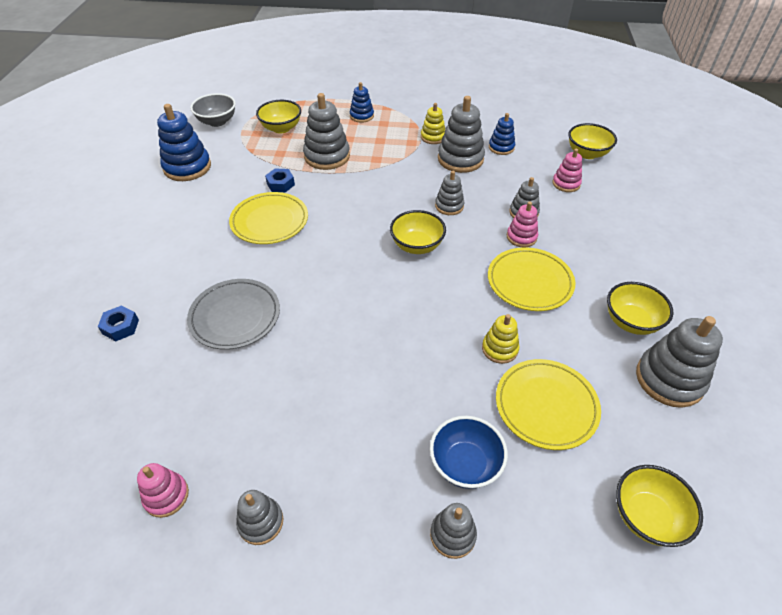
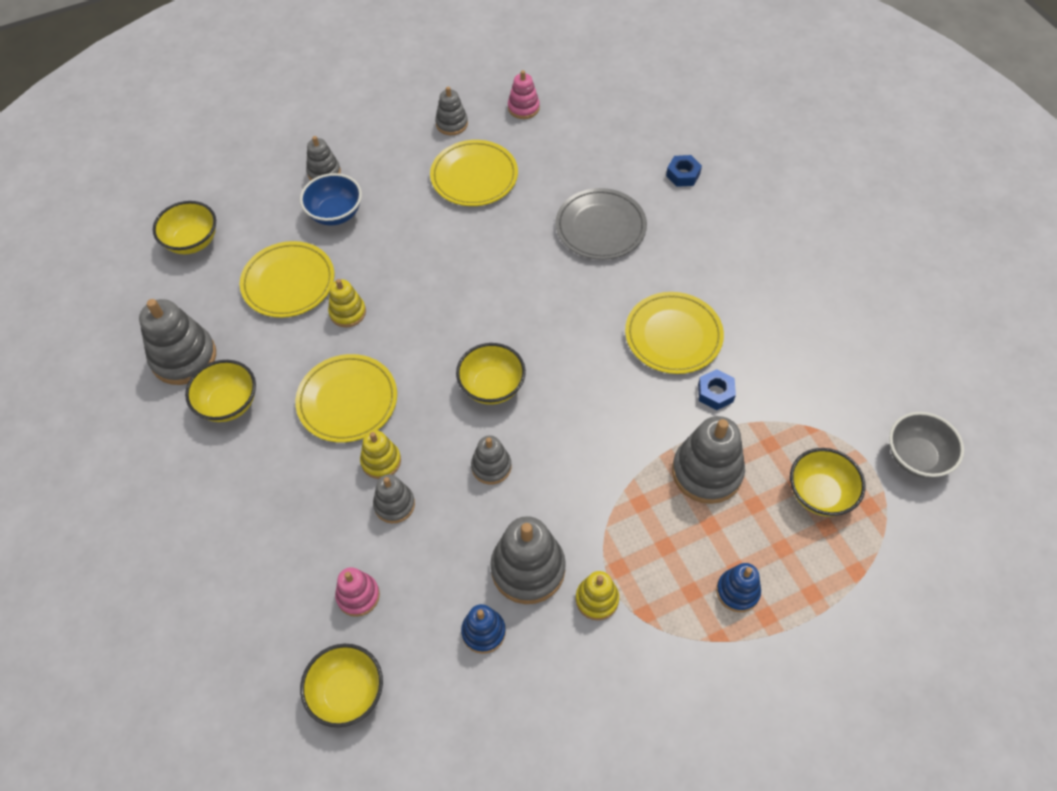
camera: 150 degrees right, 10 degrees up
(187, 167) = (848, 359): blue stacking toy -> none
(294, 429) = (474, 177): none -> yellow plate
(521, 237) = (381, 461): pink stacking toy -> yellow stacking toy

